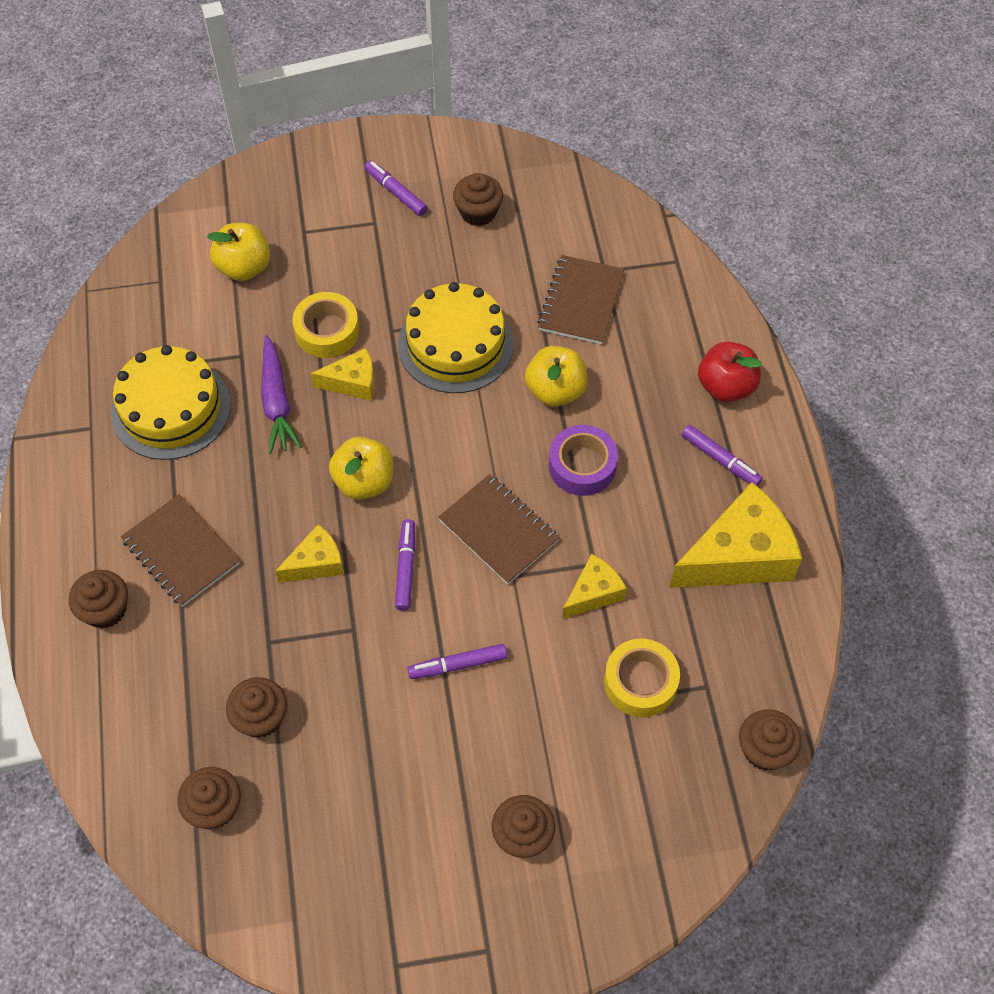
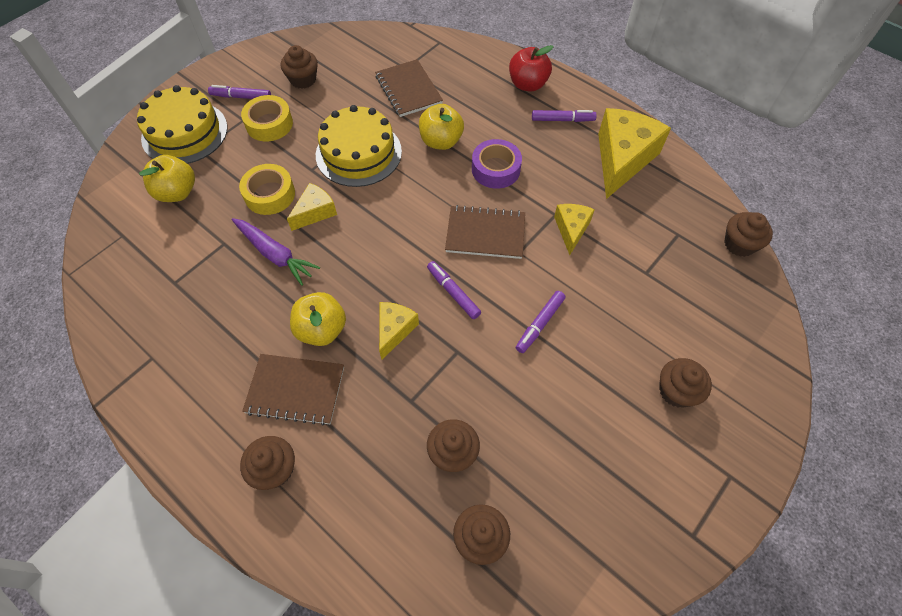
camera: 40 degrees left, 0 degrees up
(171, 408) = (202, 306): yellow cake -> yellow cake (184, 133)
(364, 482) = (378, 262): yellow apple -> yellow apple (322, 329)
(640, 682) = (644, 257): yellow tape -> yellow tape (269, 124)

